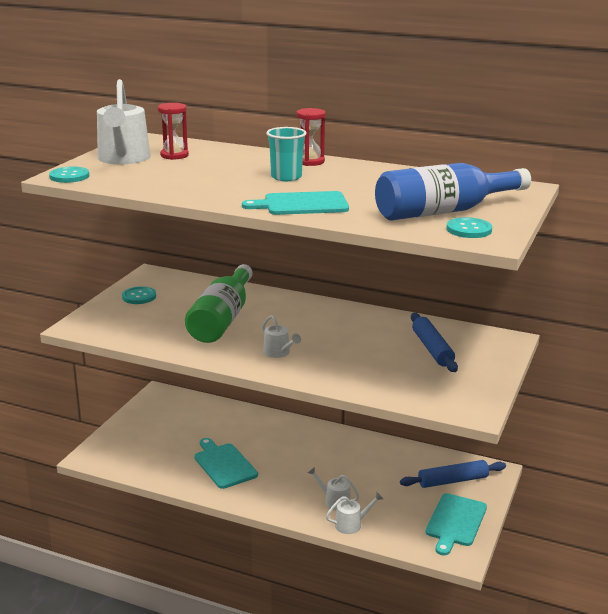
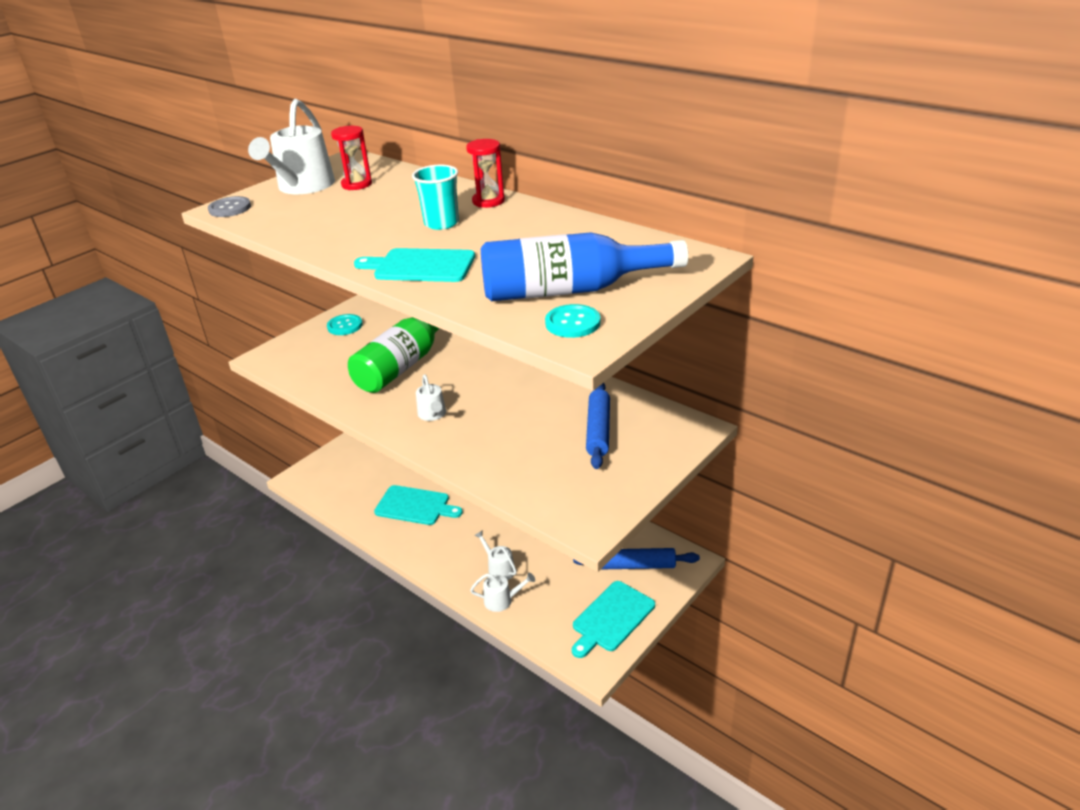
camera: 20 degrees right, 10 degrees up
(69, 176) = (230, 208): turquoise button -> grey button
(224, 464) = (415, 506): turquoise cutting board -> turquoise cutting board turned 120 degrees clockwise

